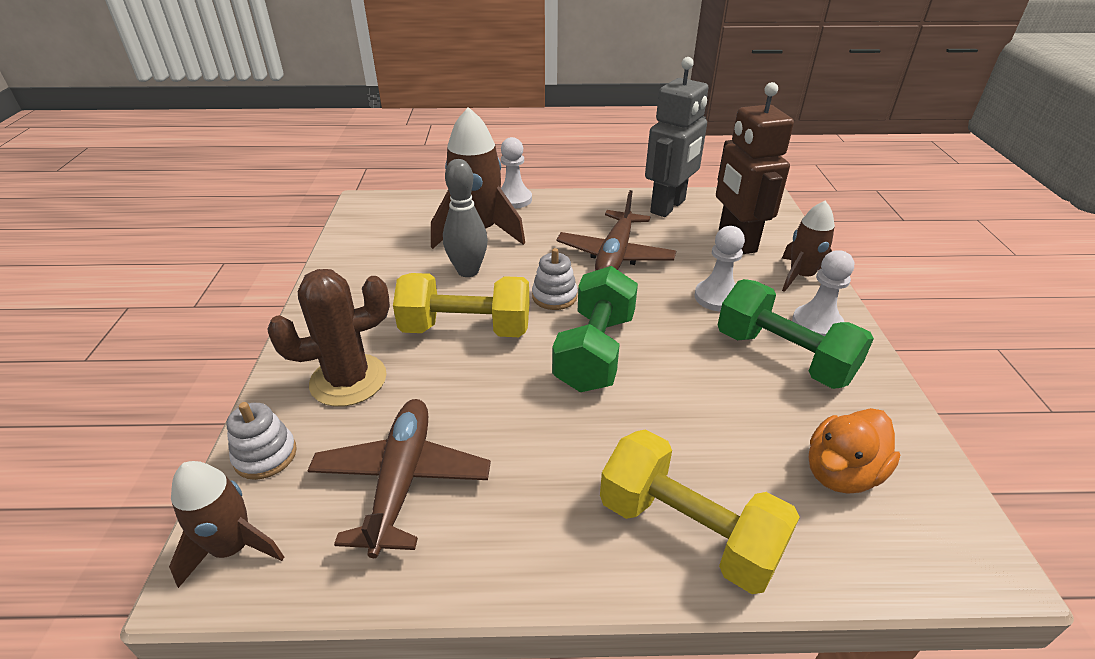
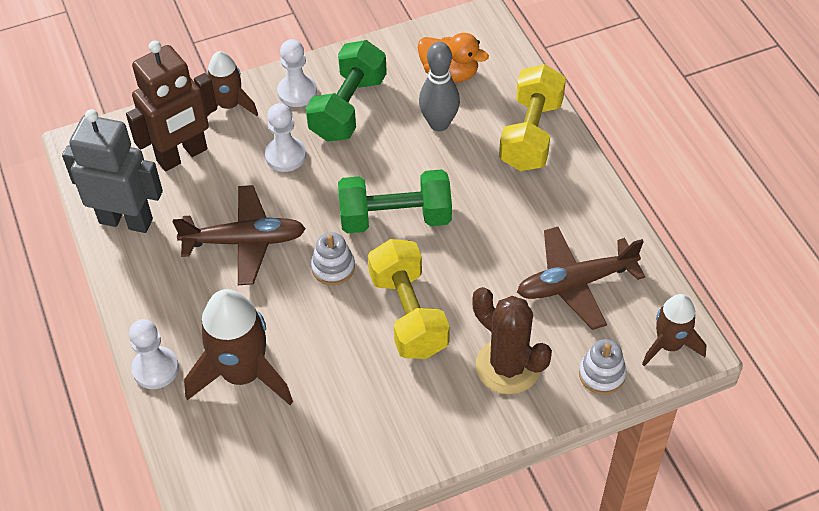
camera: 110 degrees left, 15 degrees up
(468, 271) = (321, 351): grey bowling pin -> grey bowling pin (439, 124)

